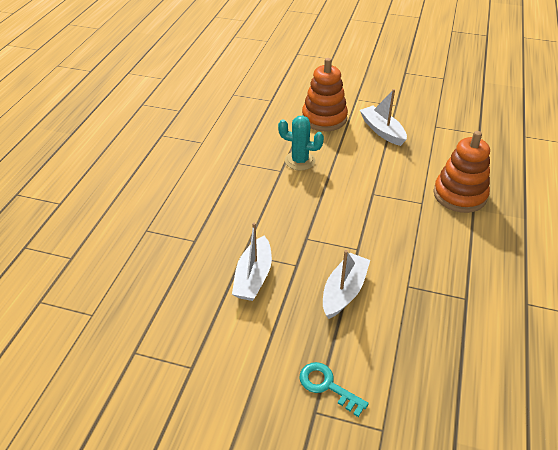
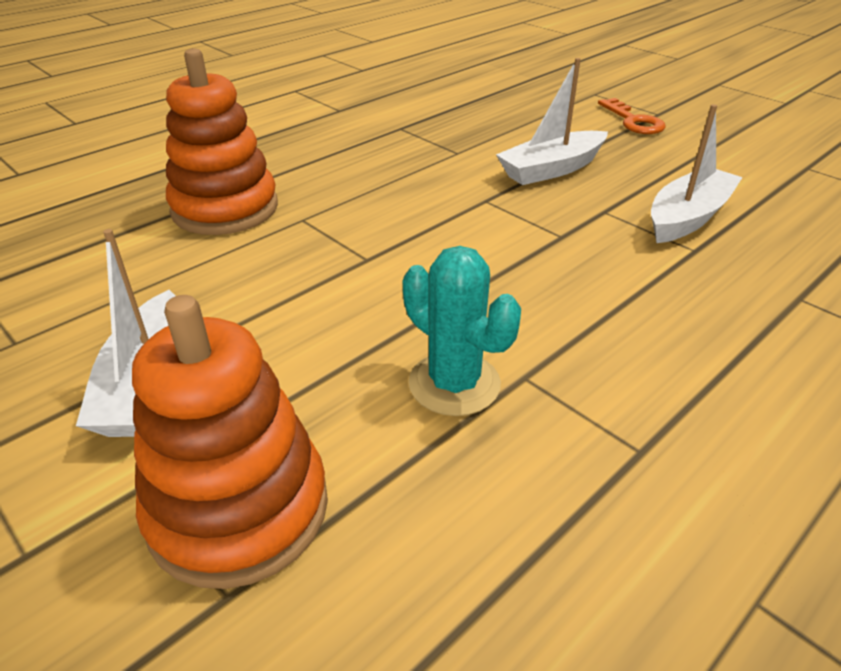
camera: 150 degrees left, 5 degrees down
(327, 386) = (633, 121): turquoise key -> orange key

